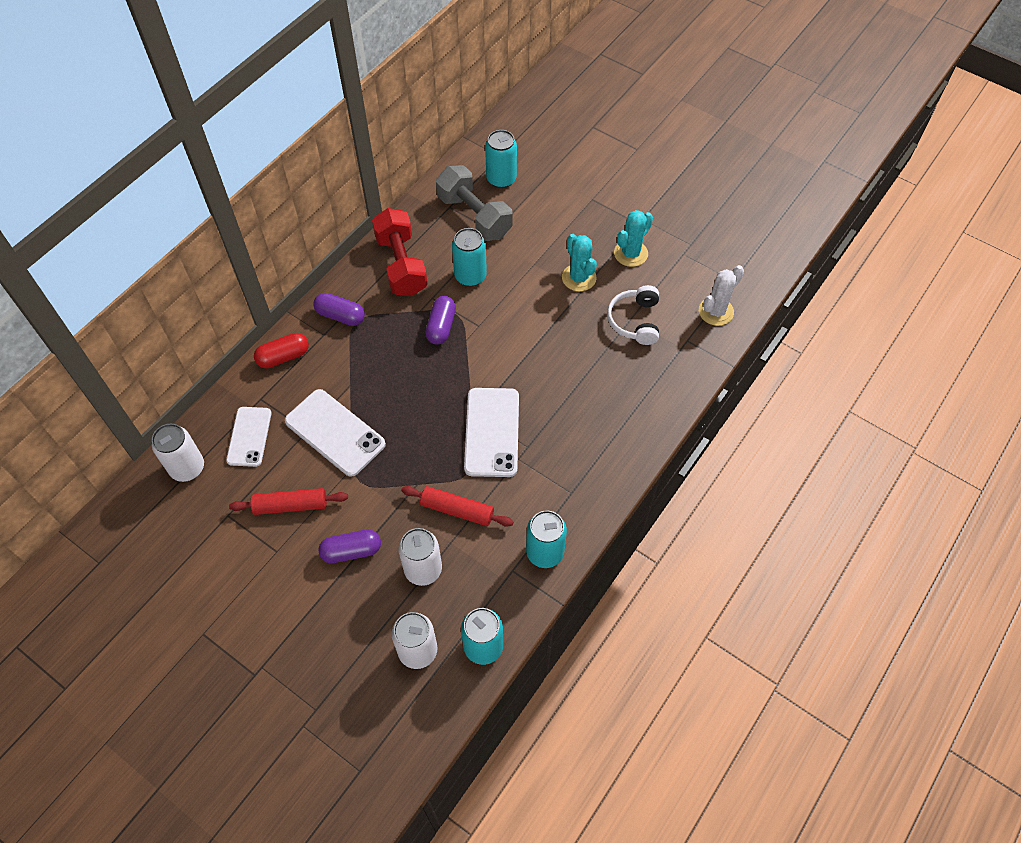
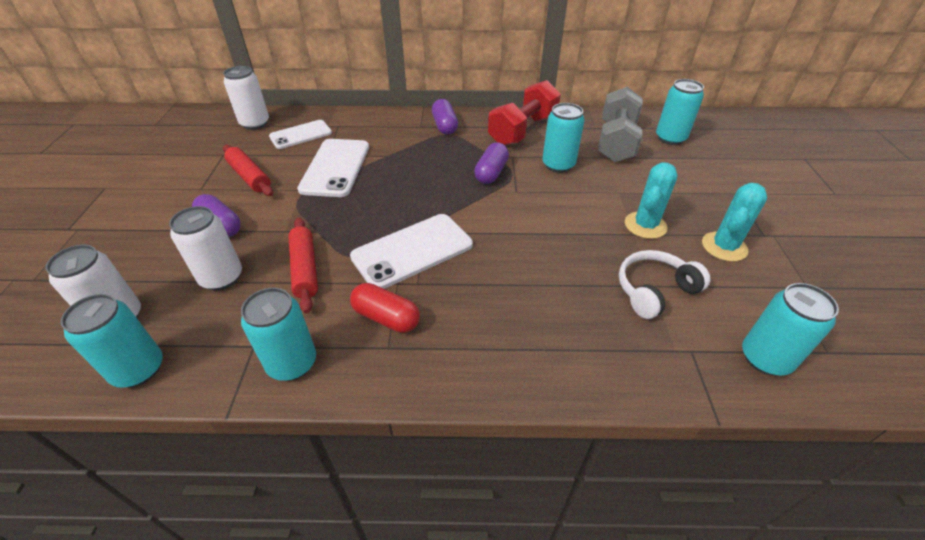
camera: 55 degrees right, 15 degrees down
(283, 357) = (383, 119): red capsule -> red capsule (386, 317)
(441, 326) = (491, 173): purple capsule -> purple capsule turned 45 degrees counterclockwise
(630, 253) = (724, 247): turquoise cactus -> turquoise cactus turned 60 degrees counterclockwise
(716, 311) = (765, 358): white cactus -> turquoise can

